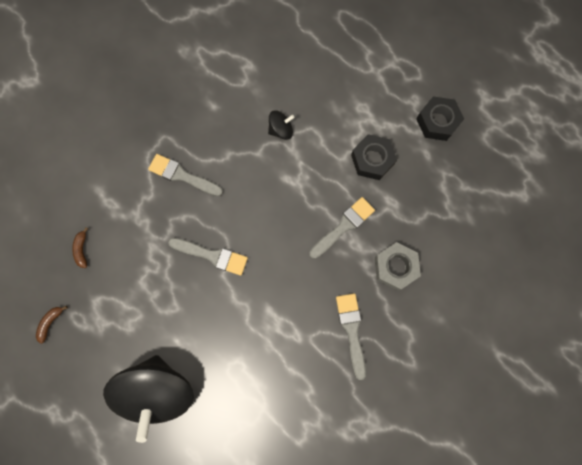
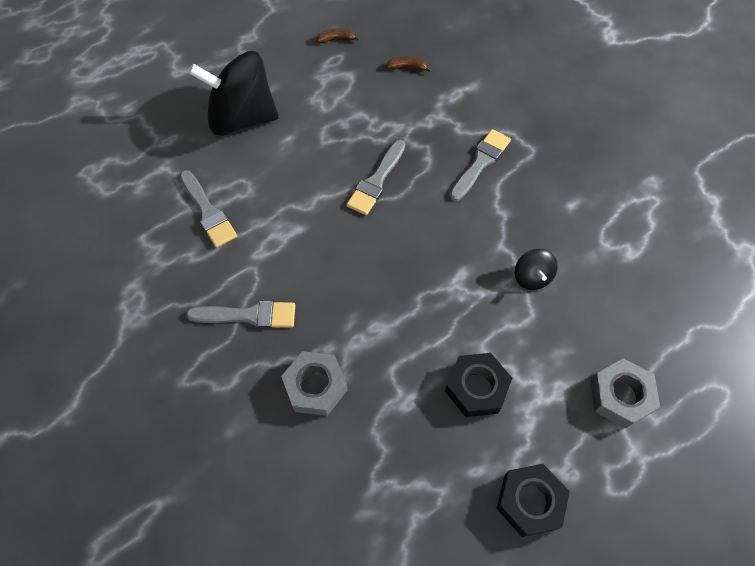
camera: 100 degrees right, 15 degrees down
(51, 322) = (336, 39): brown banana -> brown banana turned 45 degrees counterclockwise
(343, 226) = (385, 331): grey brush -> grey brush (208, 212)
(358, 72) = (620, 396): none -> grey nut

